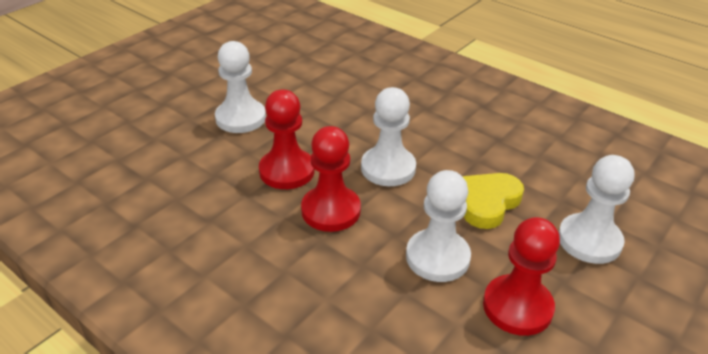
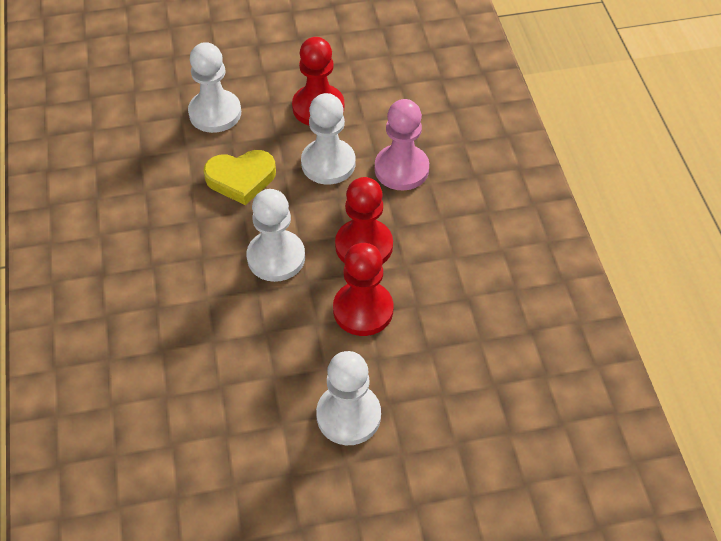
camera: 140 degrees left, 15 degrees up
(366, 294) = (401, 169): none -> pink pawn

